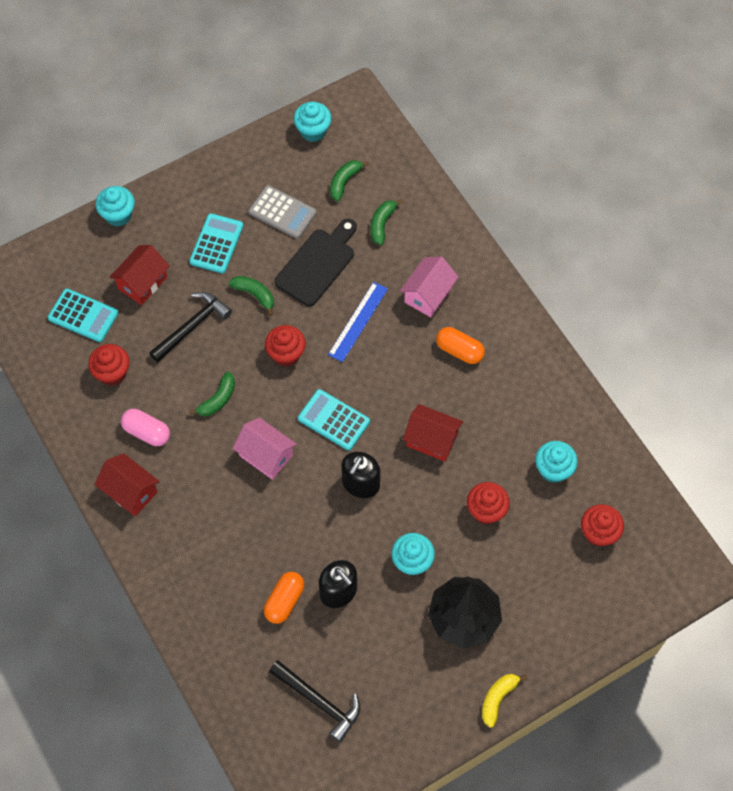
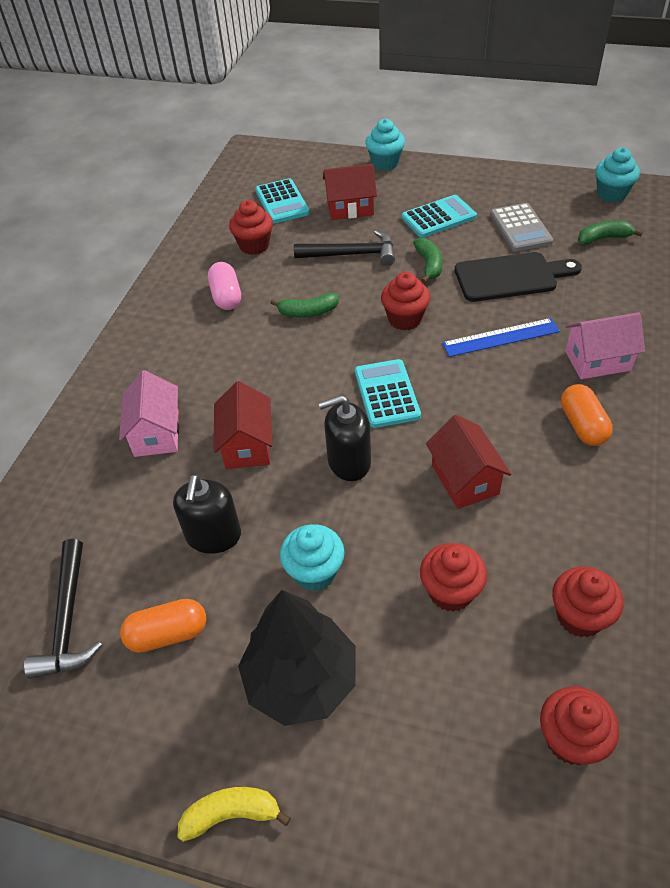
camera: 50 degrees right, 15 degrees down
(130, 491) = (161, 325): red house -> red house (247, 445)
(266, 455) = (294, 377): pink house -> pink house (156, 433)
(284, 601) = (159, 501): orange capsule -> orange capsule (168, 634)
(382, 224) = (608, 284): green banana -> none
(553, 469) = (579, 616): turquoise cupcake -> red cupcake

